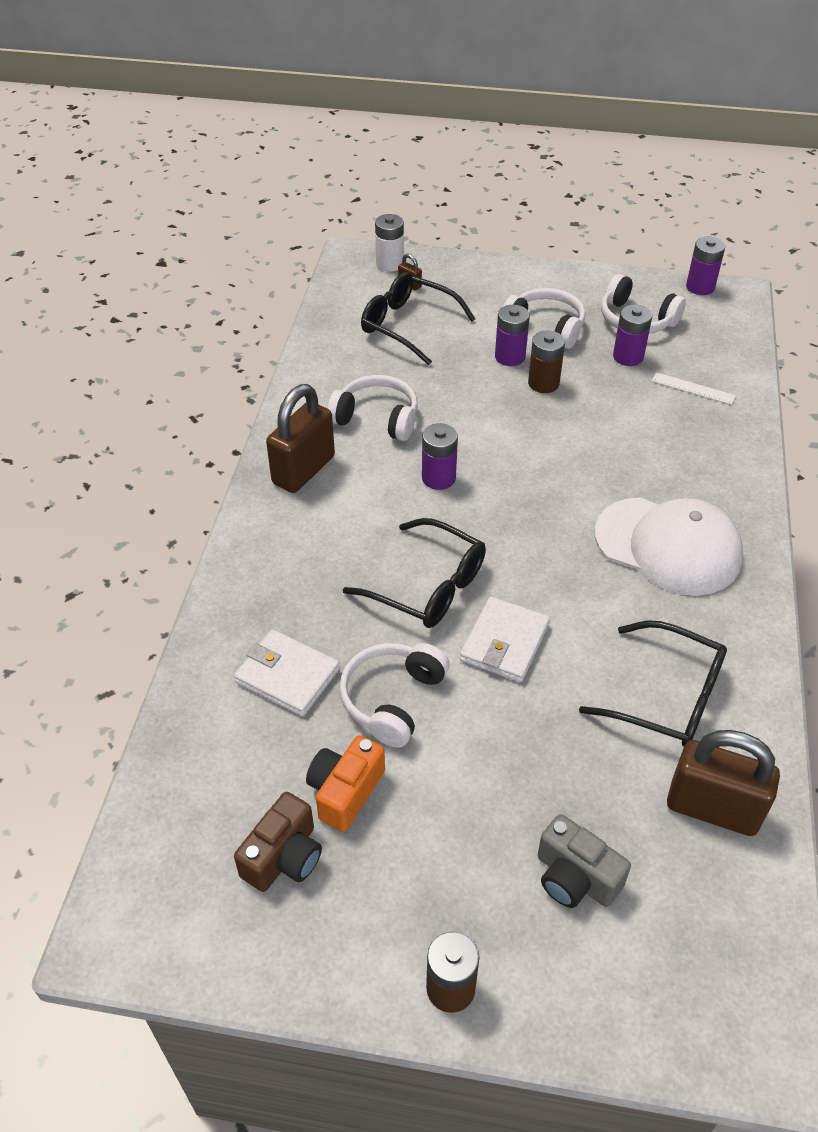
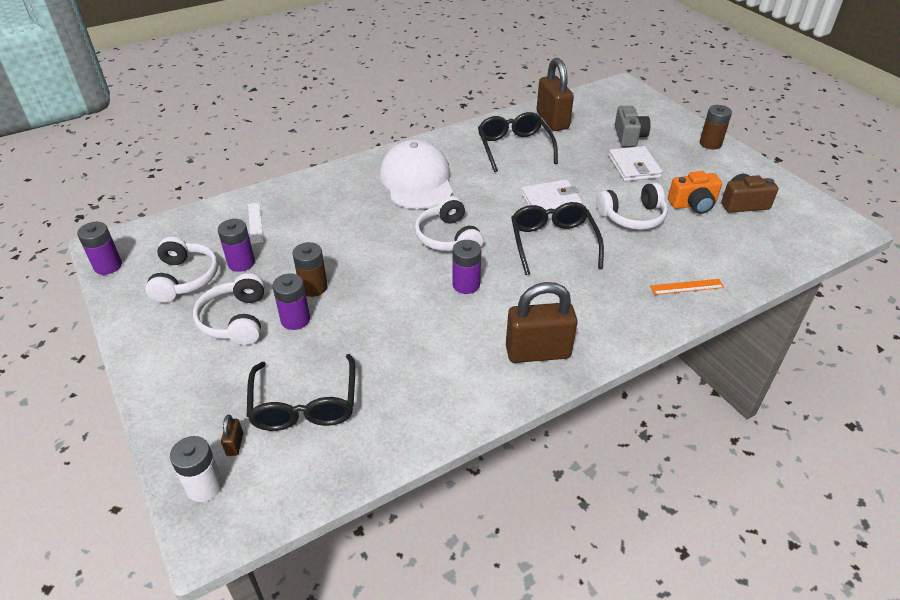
camera: 130 degrees left, 5 degrees down
(240, 643) = (687, 287): none -> orange ruler
(287, 676) = (675, 257): white wallet -> white wallet (634, 167)
(377, 418) = (443, 349): white headphones -> white headphones (448, 237)

